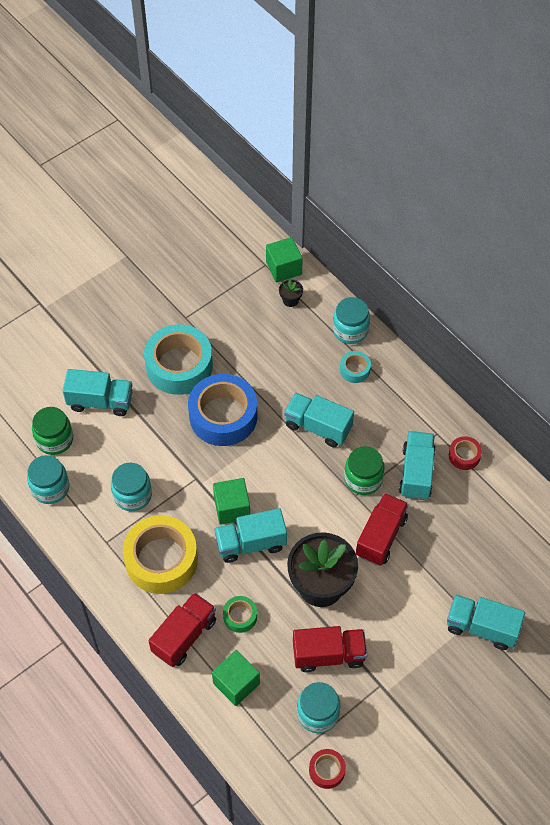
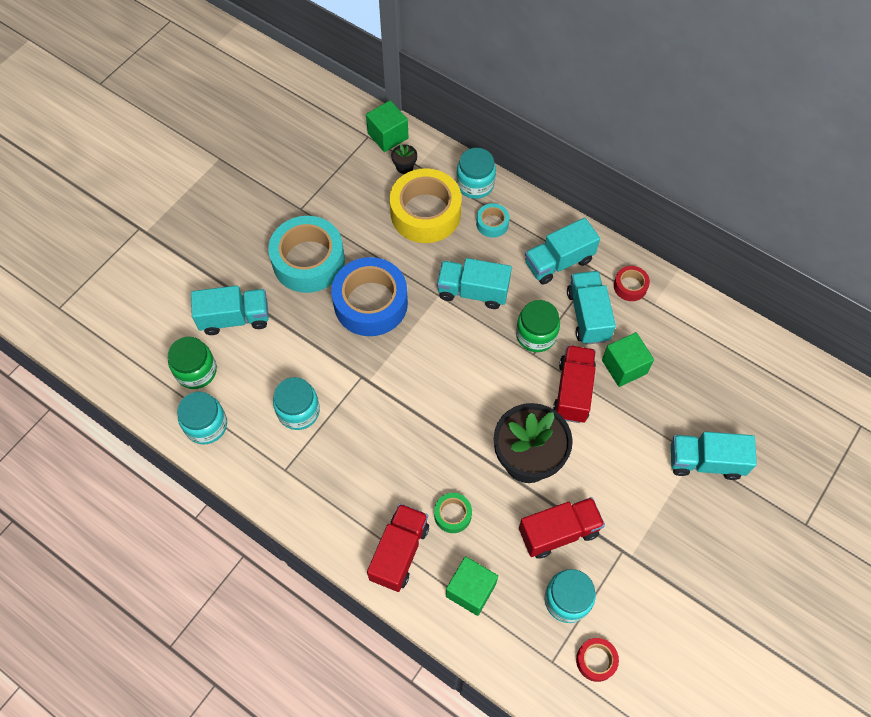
camera: 15 degrees left, 5 degrees up
(161, 560) = (350, 474): yellow tape -> yellow tape (425, 213)
(232, 508) = (409, 399): green cube -> green cube (624, 367)
(251, 543) = (440, 432): turquoise truck -> turquoise truck (558, 262)

